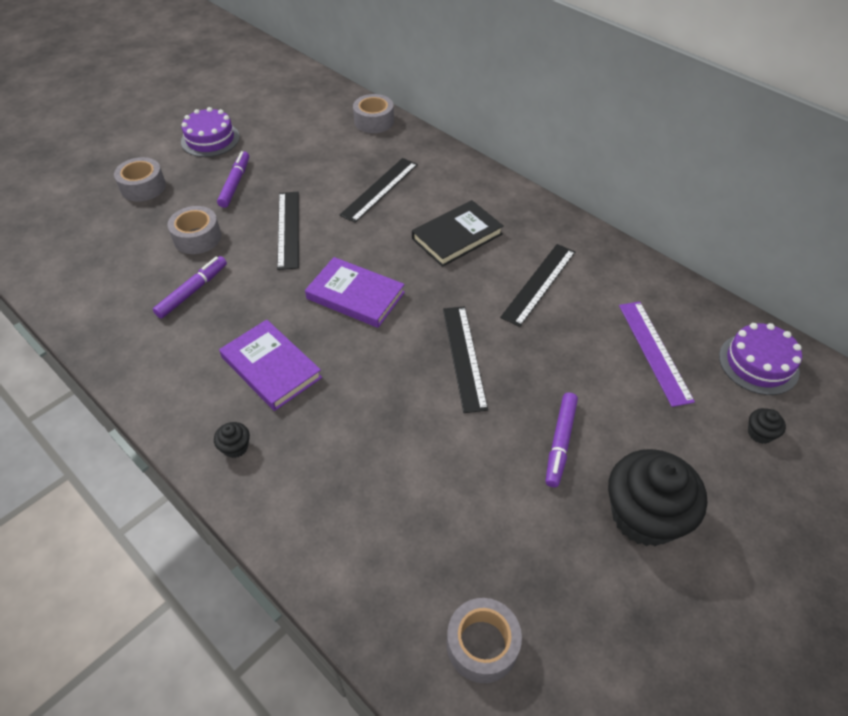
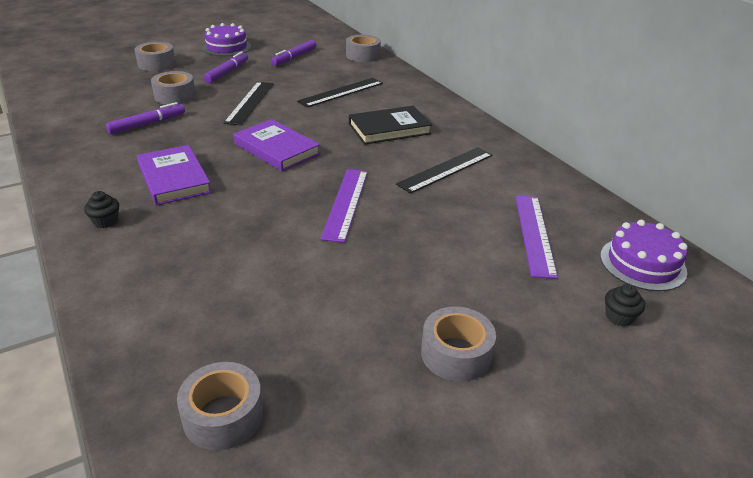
camera: 15 degrees right, 15 degrees down
(464, 357) = (346, 203): black ruler -> purple ruler
(560, 442) = (401, 279): purple marker -> purple marker (294, 57)
(644, 516) = (456, 354): black cupcake -> grey tape

